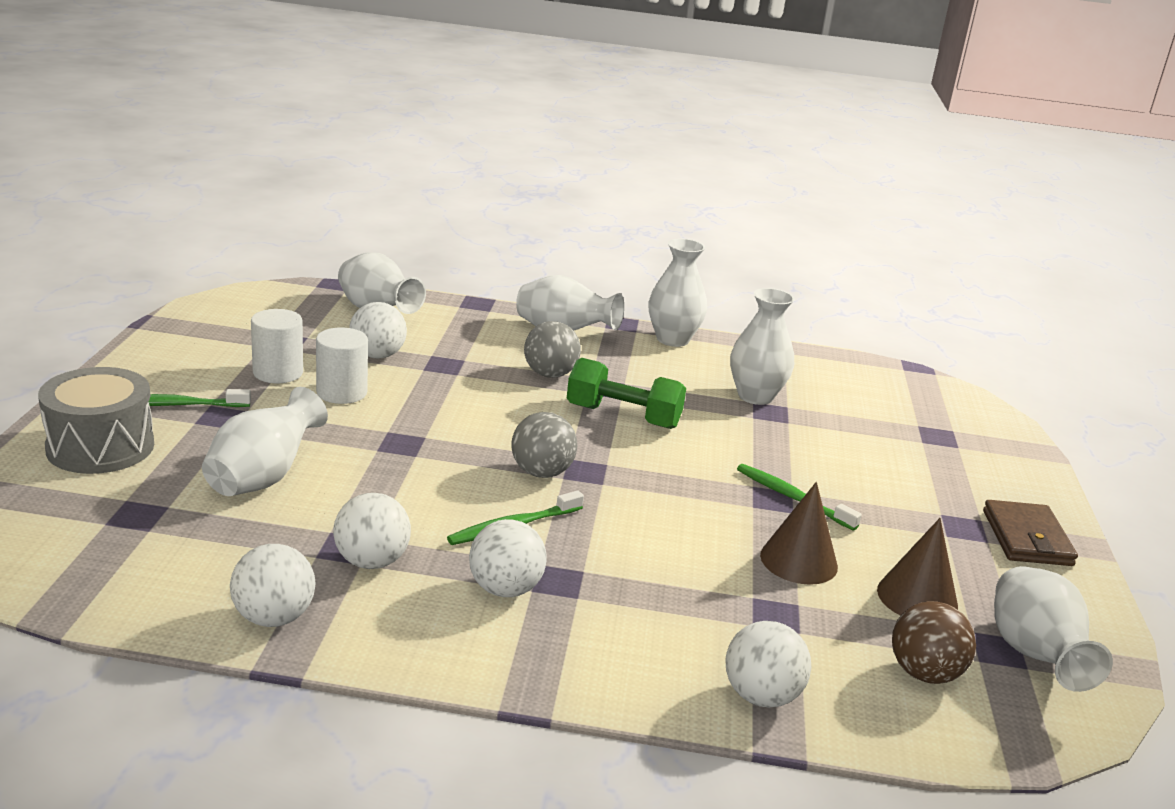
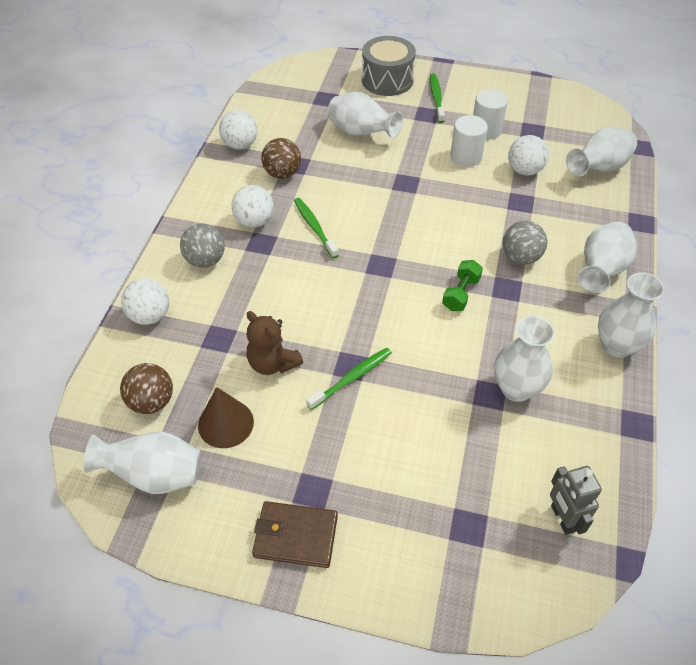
camera: 100 degrees right, 25 degrees up
(371, 561) = (282, 173): white ball -> brown ball
(541, 472) = (376, 243): grey ball -> grey ball (205, 260)
(623, 416) = (461, 293): green dumbbell -> green dumbbell, size x0.64
(798, 561) = (273, 363): brown cone -> brown teddy bear
(895, 389) = (562, 518): none -> grey robot

